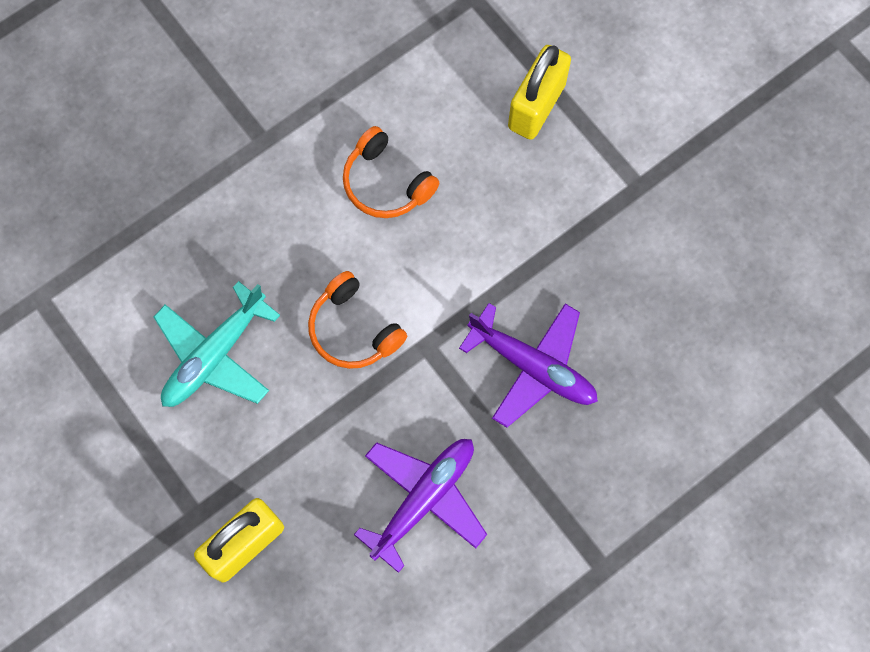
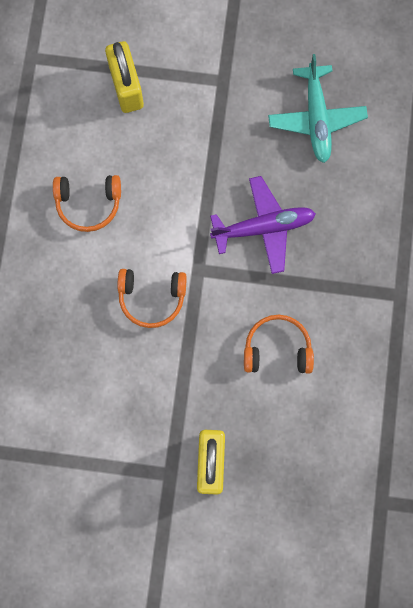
camera: 45 degrees left, 5 degrees up
(214, 355) = (92, 383): turquoise plane -> turquoise plane (316, 119)
(424, 498) = (277, 348): purple plane -> orange headphones

